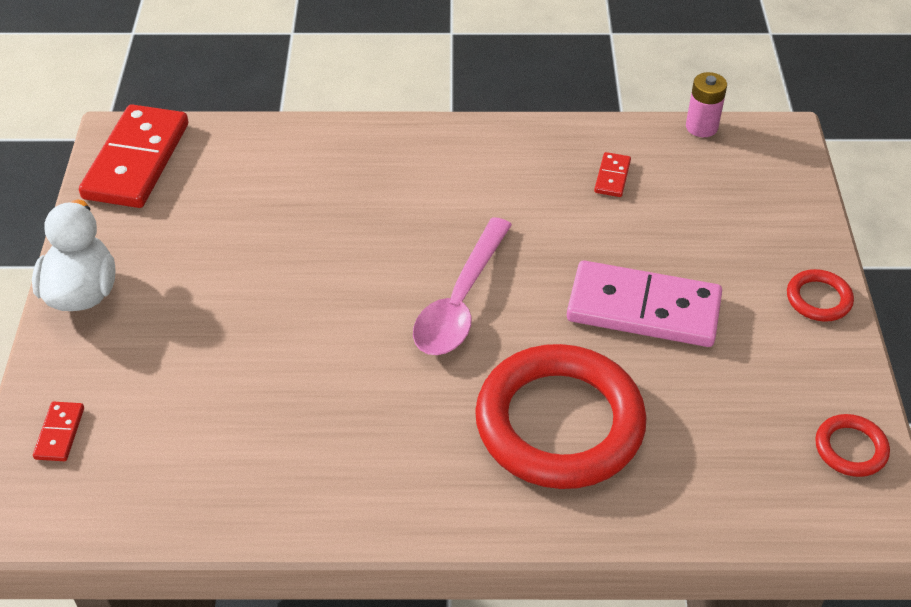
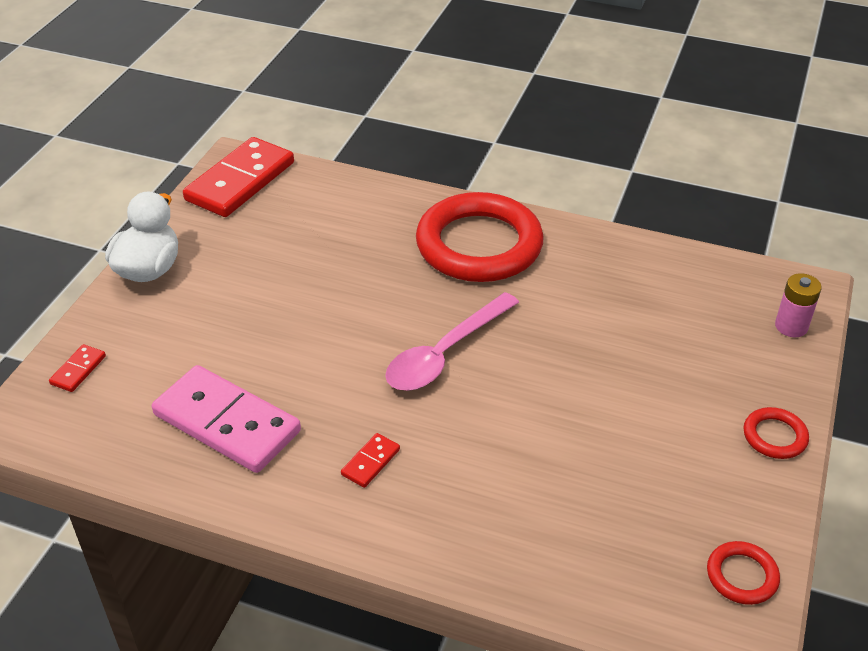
camera: 20 degrees right, 5 degrees down
(559, 423) = (480, 476): red ring -> red ring (479, 245)
(612, 177) = (630, 285): red domino -> red domino (370, 462)
(643, 309) = (604, 401): pink domino -> pink domino (227, 423)
(701, 127) = (734, 262): pink battery -> pink battery (791, 326)

